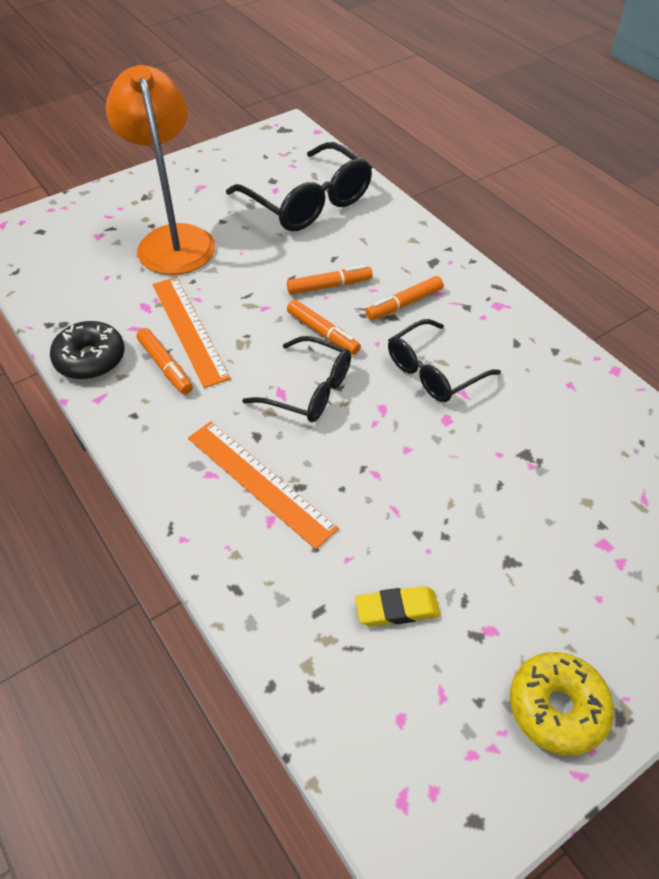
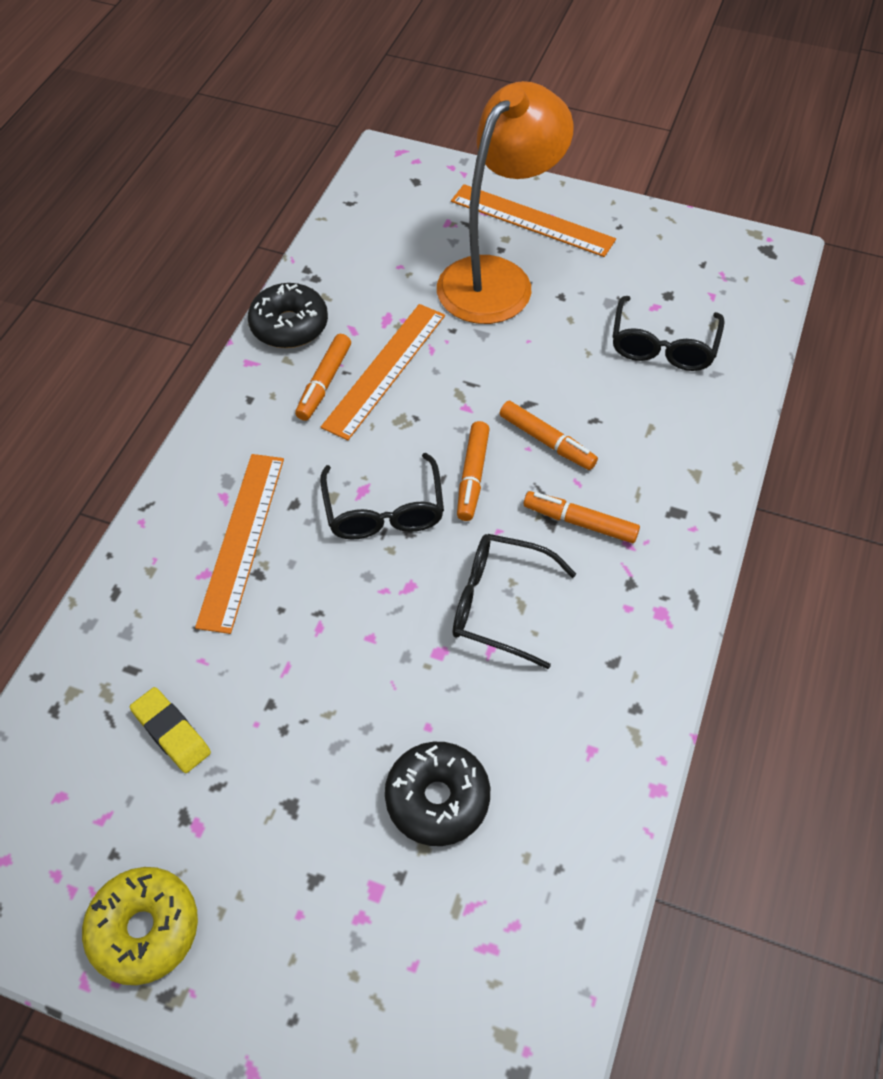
camera: 55 degrees right, 5 degrees up
(145, 200) = (532, 220): none -> orange ruler
(308, 202) = (663, 346): black glasses -> black glasses, size x0.64
(556, 476) = (437, 799): none -> black donut

